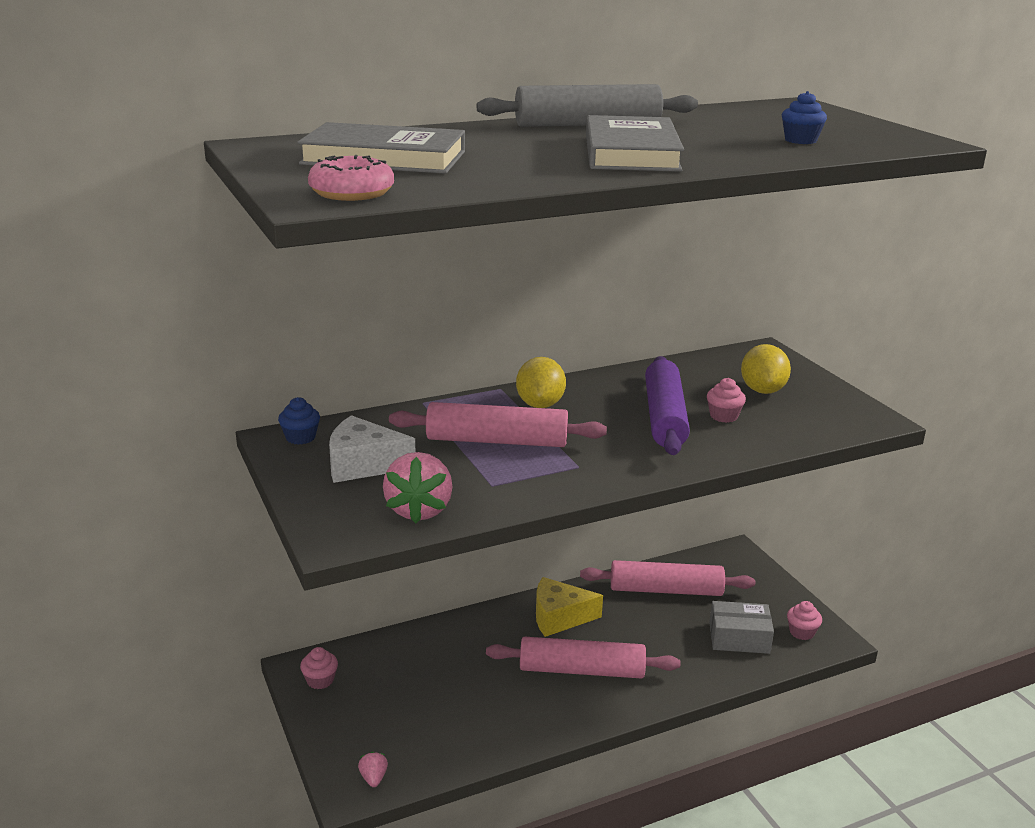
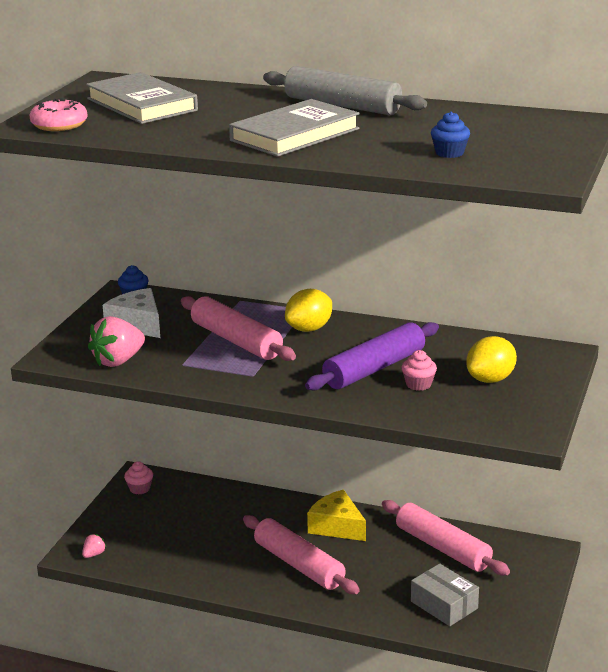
camera: 45 degrees right, 0 degrees up
(801, 632) = (500, 627): pink cupcake -> none

